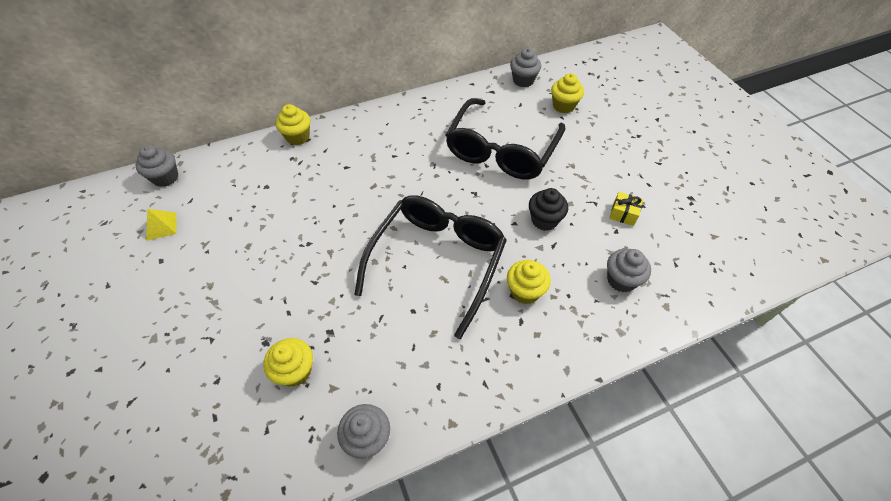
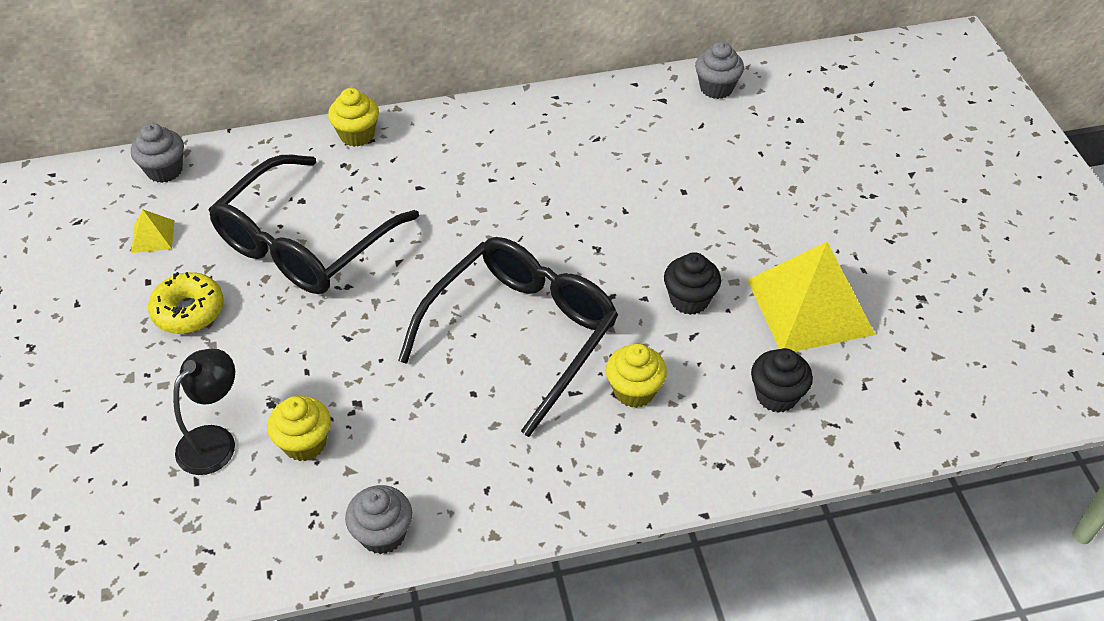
camera: 10 degrees right, 5 degrees down
(194, 278) = (188, 311): none -> yellow donut
(225, 380) = (215, 440): none -> black lamp
(501, 150) = (654, 191): black glasses -> black glasses (305, 242)
(563, 106) = (768, 136): yellow cupcake -> none
(621, 280) = (776, 395): grey cupcake -> black cupcake
(623, 214) = (810, 307): yellow gift -> yellow pyramid

